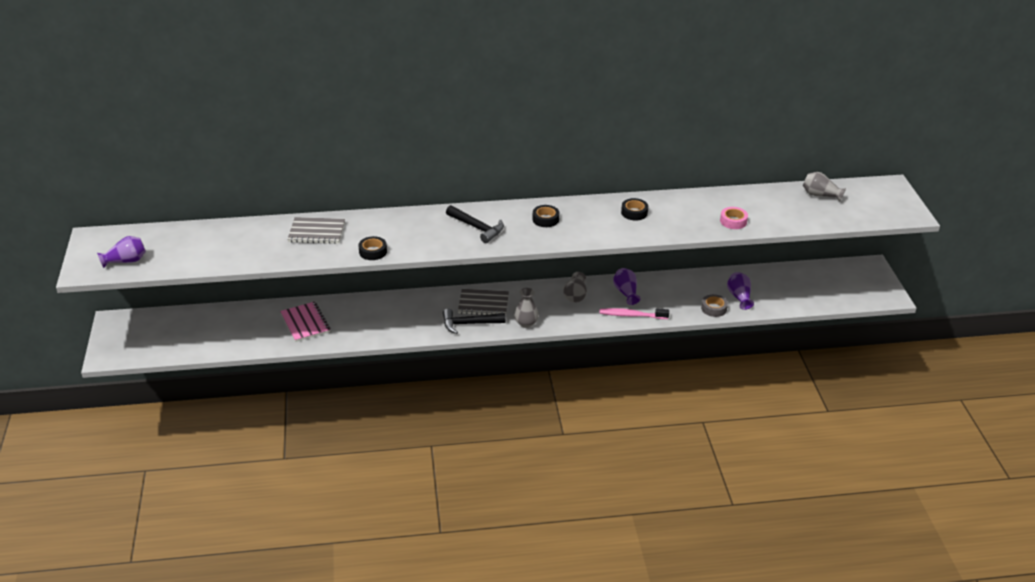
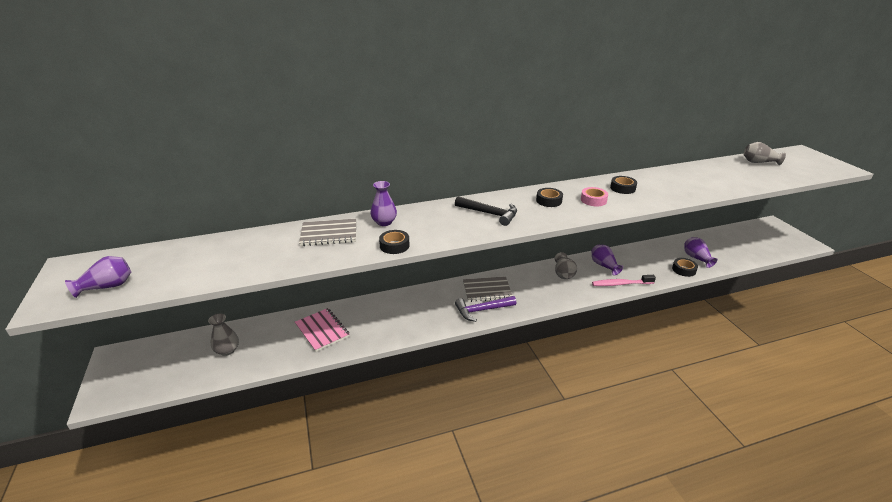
camera: 10 degrees left, 5 degrees down
(371, 225) = (384, 222): none -> purple vase
(469, 324) = (482, 310): black hammer -> purple hammer
(526, 323) = (533, 303): grey vase -> grey vase (227, 350)
(714, 308) = (683, 270): grey tape -> black tape
(733, 221) = (711, 186): pink tape -> pink tape (593, 200)

